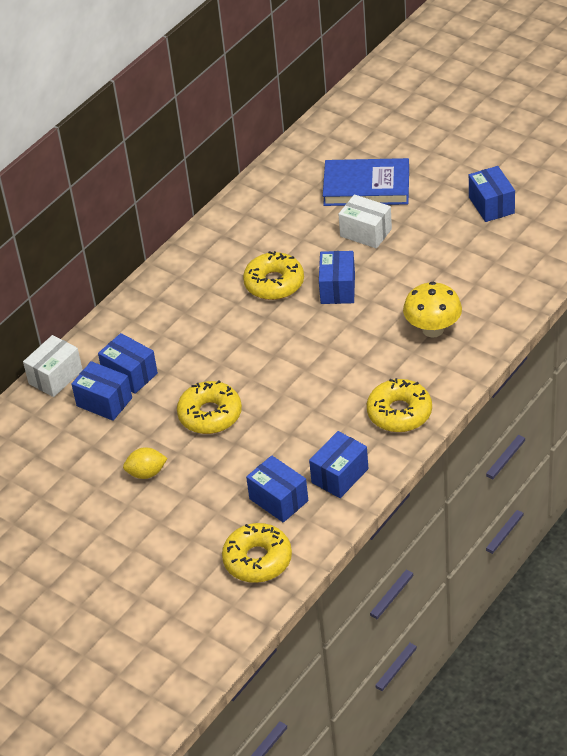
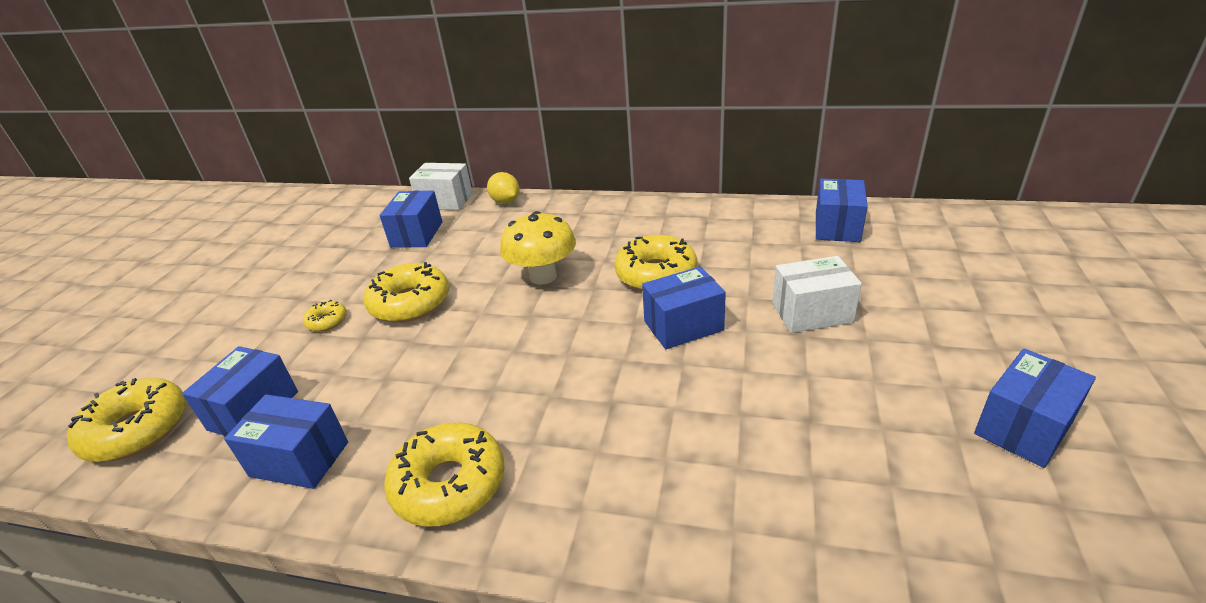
camera: 65 degrees right, 10 degrees down
(130, 374) = (461, 235): blue box -> blue box (837, 227)
(146, 473) = (310, 292): yellow lemon -> yellow lemon (506, 202)
(198, 463) = (327, 321): none -> yellow donut
(366, 187) = (899, 283): blue book -> none
(366, 233) = (812, 313): white box -> white box turned 75 degrees clockwise
(433, 329) = (662, 458): yellow mushroom -> yellow mushroom (543, 276)

